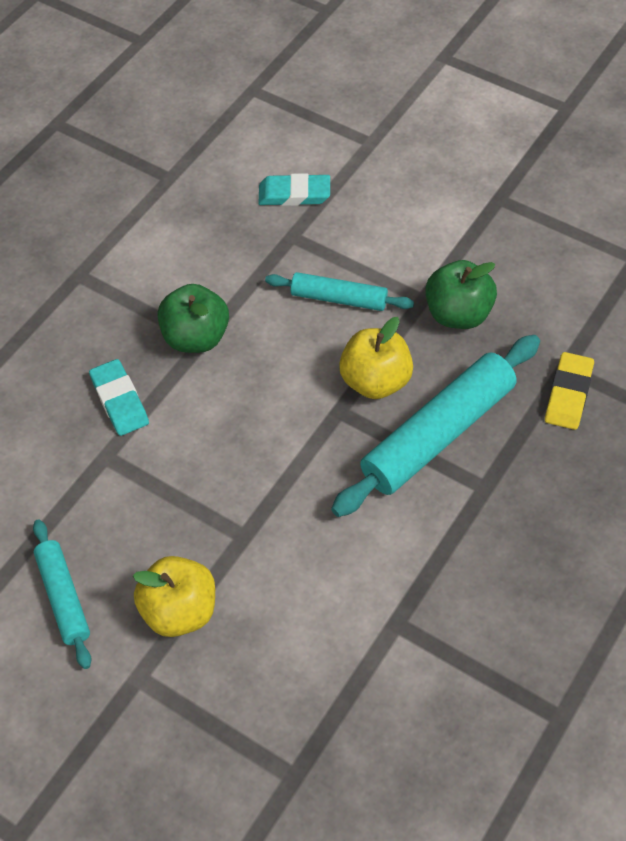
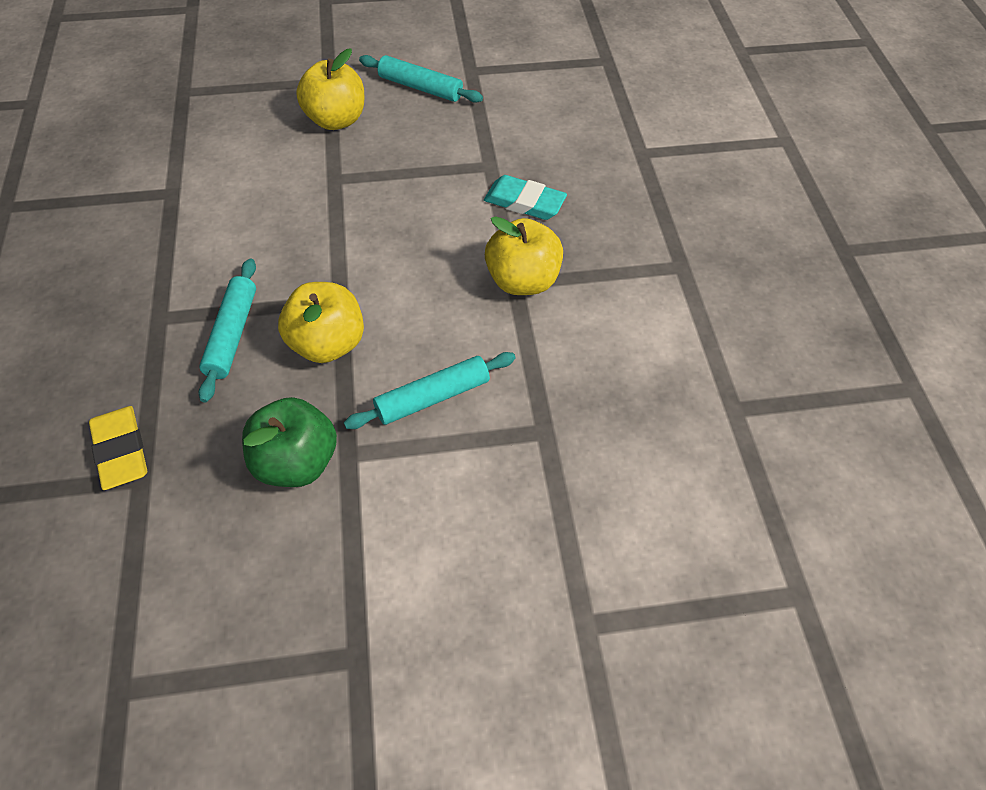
camera: 135 degrees right, 0 degrees up
(196, 337) = (522, 280): green apple -> yellow apple
(294, 194) = (593, 482): turquoise eraser -> none
(438, 434) = (232, 334): turquoise rolling pin -> turquoise rolling pin, size x0.56

